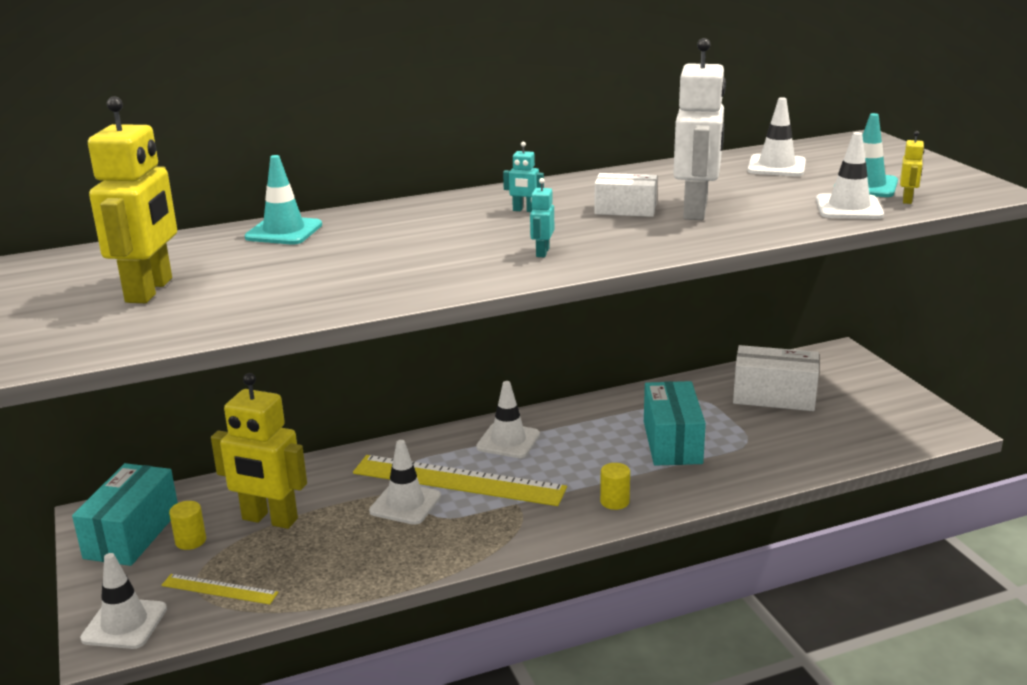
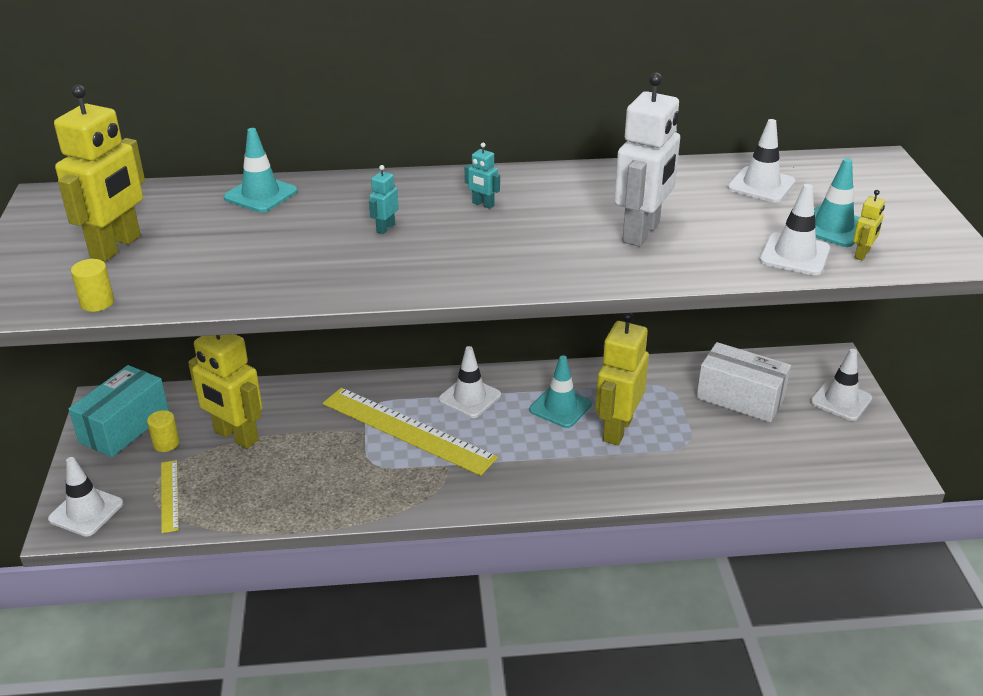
camera: 15 degrees right, 10 degrees up
(219, 589) = (169, 495): yellow ruler -> yellow ruler turned 45 degrees clockwise
(405, 504) = (352, 445): white traffic cone -> white traffic cone (841, 400)
(542, 252) = (465, 262): turquoise robot -> turquoise robot (385, 228)
(605, 433) = (560, 407): none -> turquoise traffic cone
(614, 501) = (533, 482): yellow cylinder -> yellow cylinder (97, 302)
(625, 210) = (576, 220): white box -> none
(672, 442) = (616, 429): turquoise box -> yellow robot

